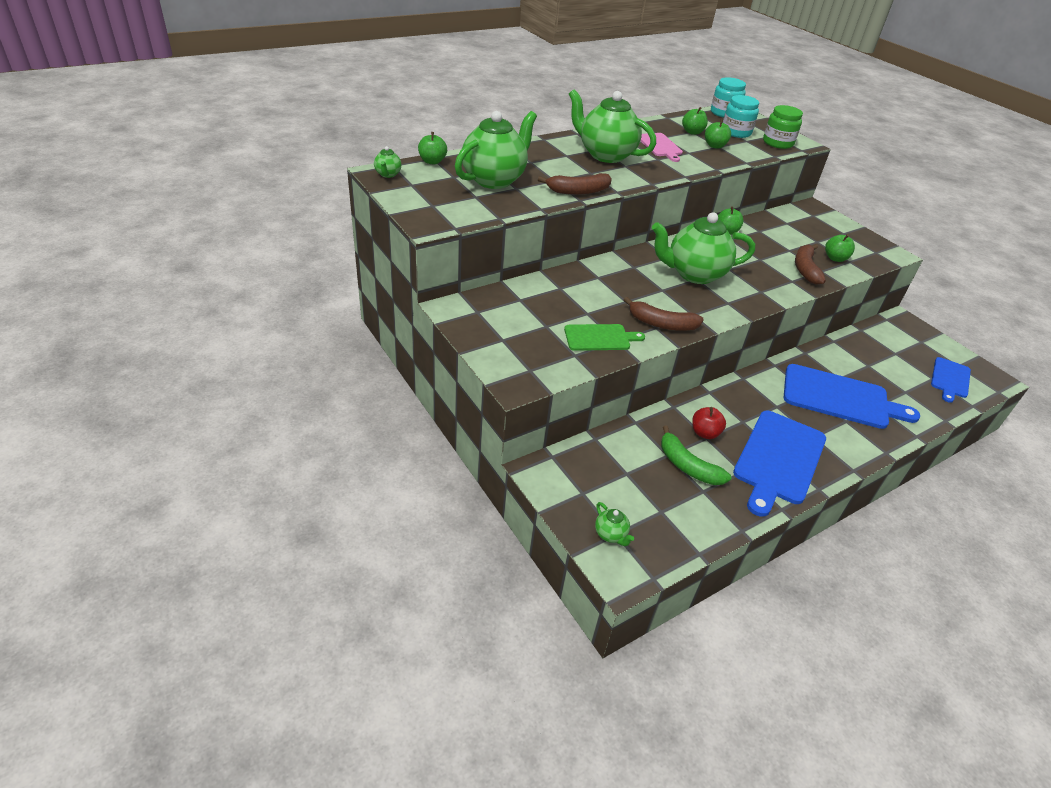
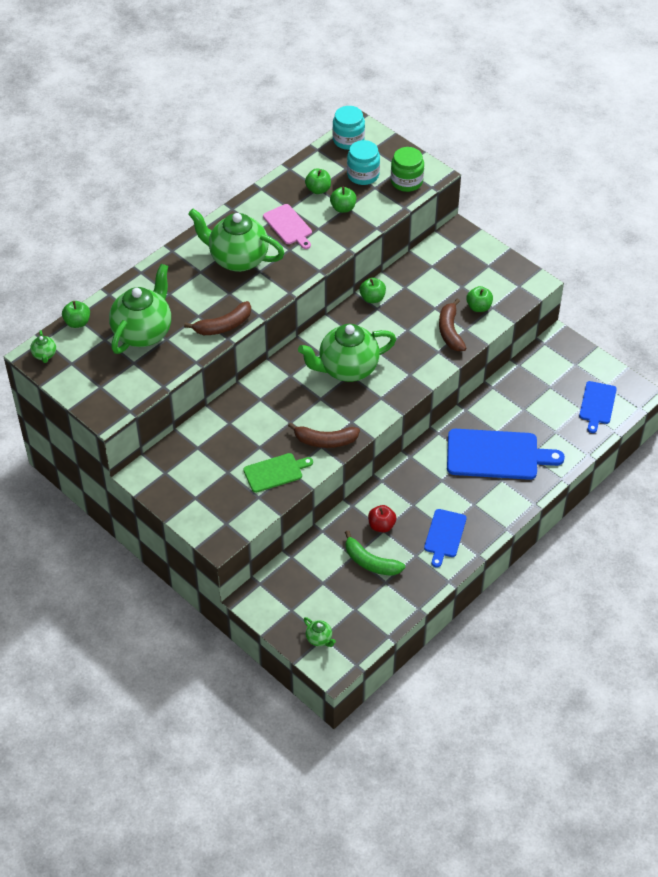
camera: 10 degrees left, 10 degrees up
(779, 459) = (444, 535): blue cutting board -> blue cutting board, size x0.56

